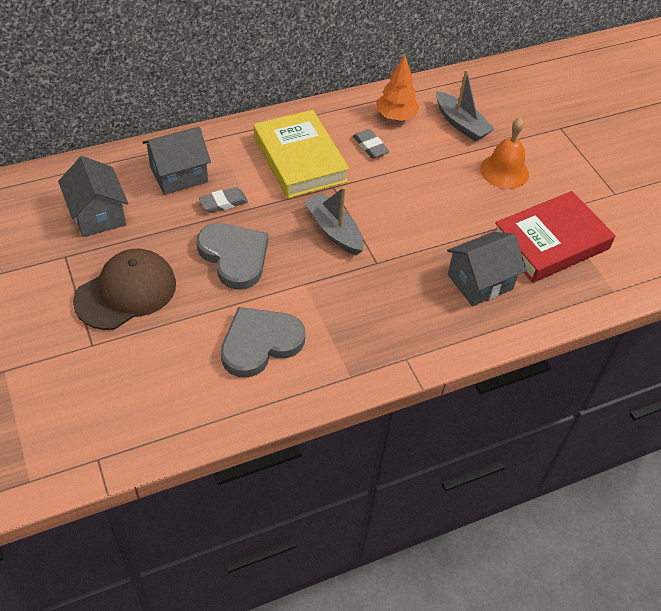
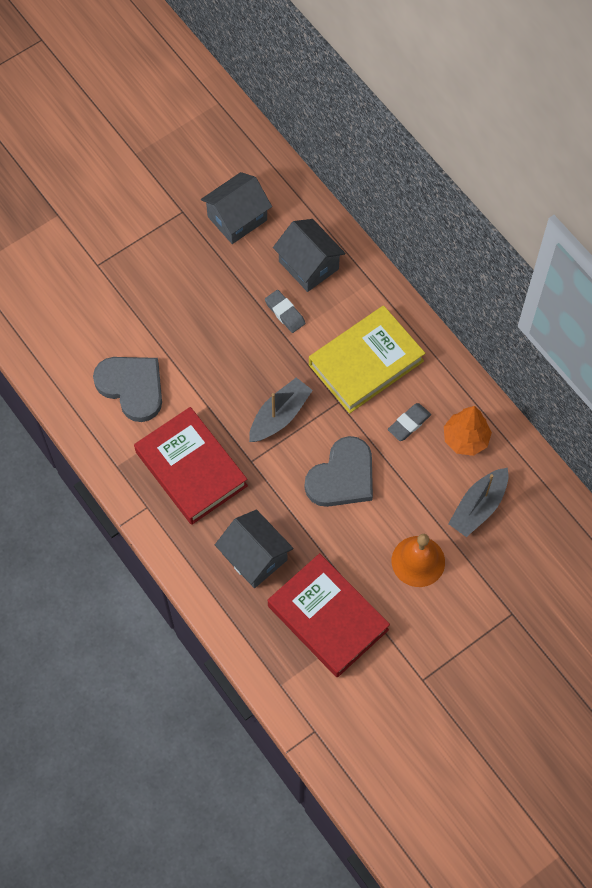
camera: 80 degrees right, 15 degrees up
(126, 292) = (157, 270): brown cap -> none
(234, 256) = (222, 341): grey heart -> grey heart (342, 476)
(372, 311) = (191, 469): none -> red book

